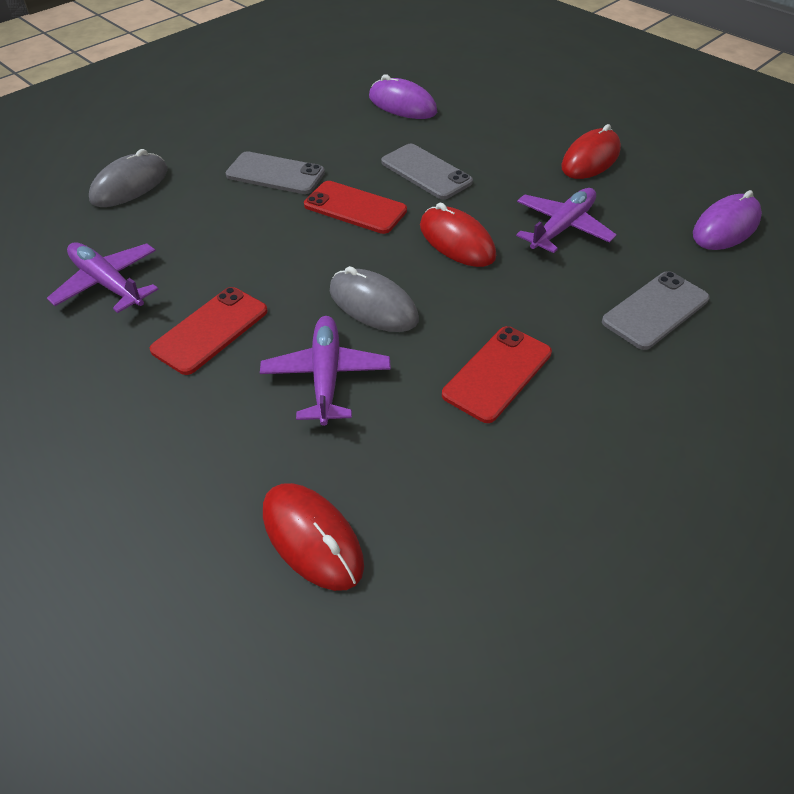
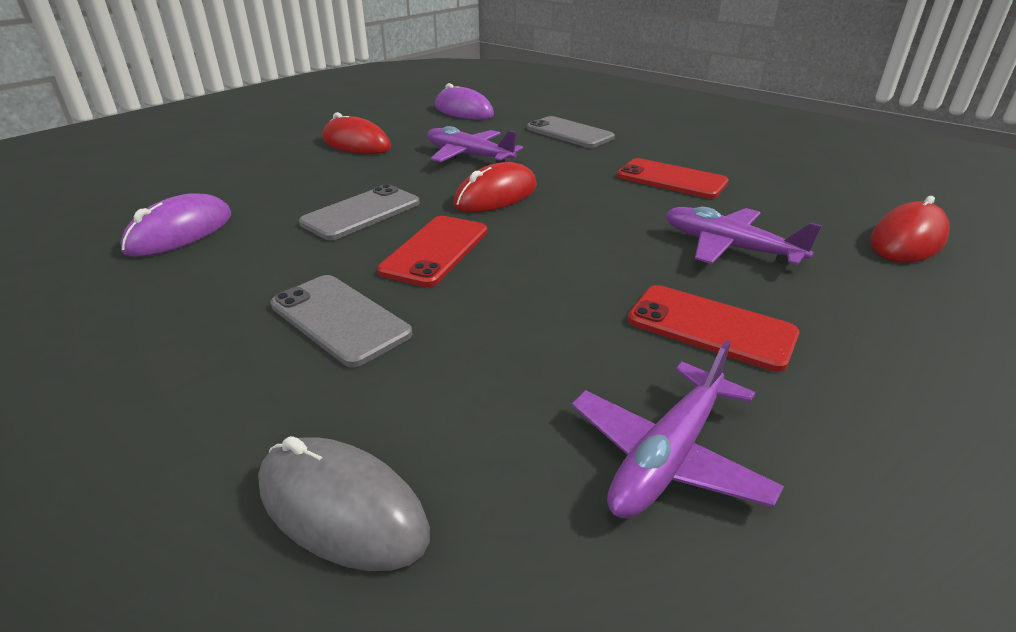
camera: 95 degrees left, 15 degrees down
(275, 174) = (339, 319): grey phone -> grey phone turned 60 degrees counterclockwise
(326, 376) = (729, 247): purple plane -> purple plane turned 45 degrees clockwise
(373, 305) = (612, 231): grey mouse -> none

